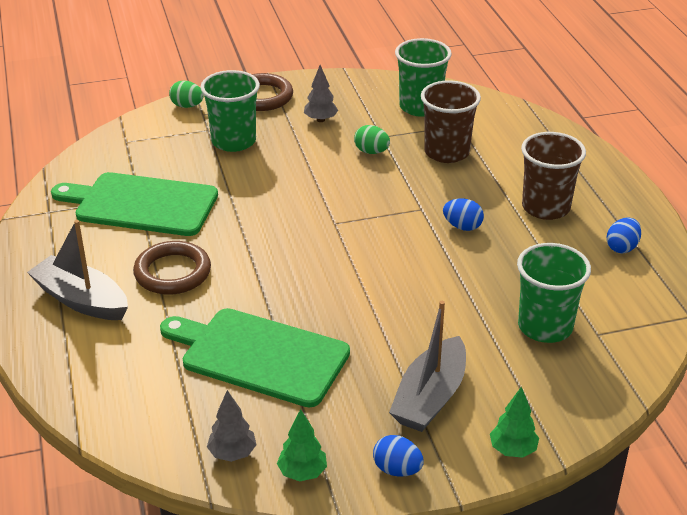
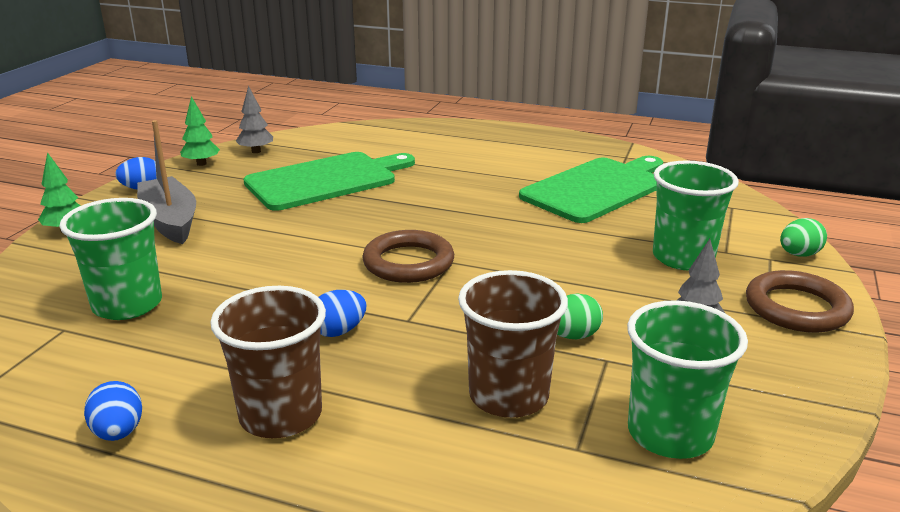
camera: 125 degrees right, 10 degrees down
(81, 300) = (484, 145): grey boat -> none
(172, 272) = (474, 177): brown ring -> brown ring (408, 262)

